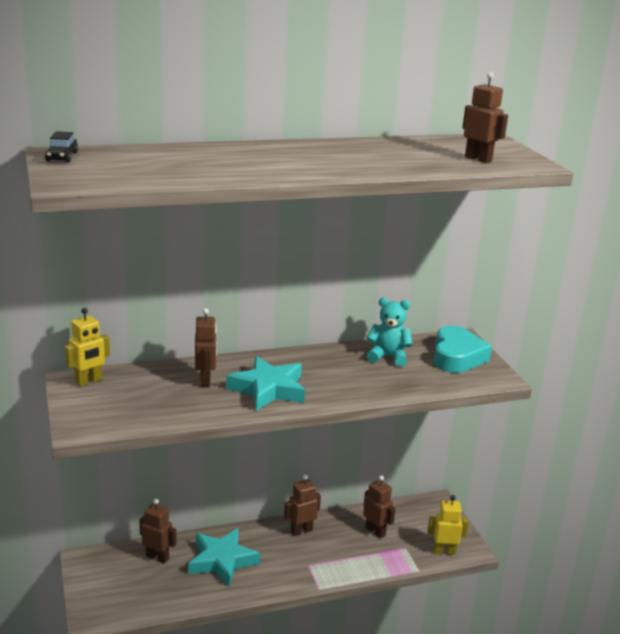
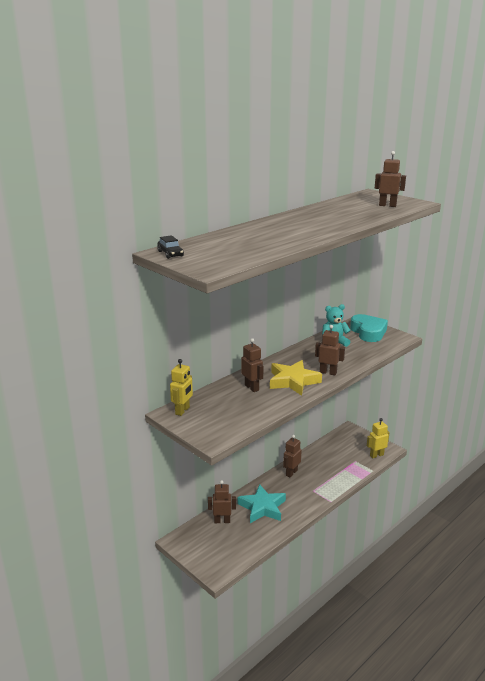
camera: 25 degrees left, 0 degrees up
(268, 389) = (293, 381): turquoise star -> yellow star
(375, 531) = (331, 458): brown robot -> brown robot (328, 372)

